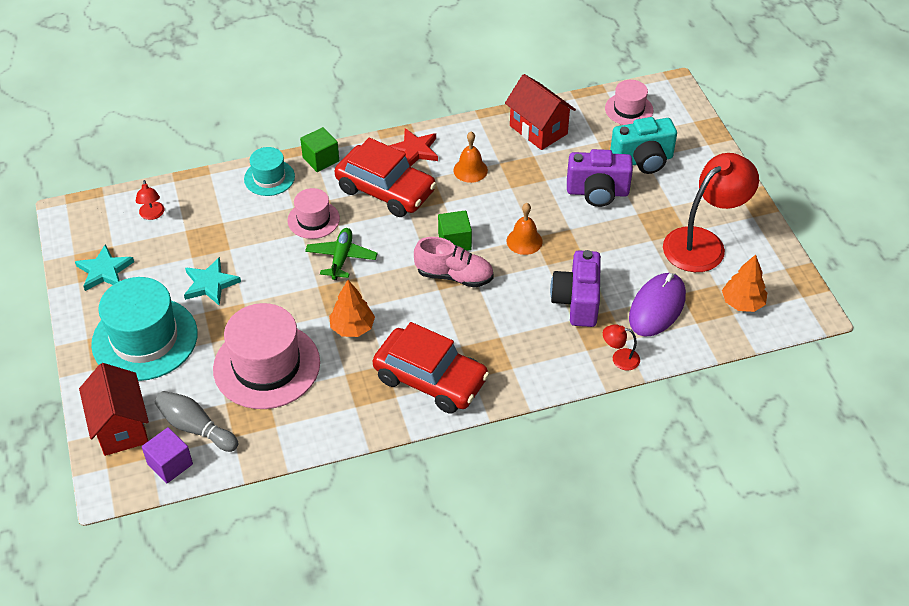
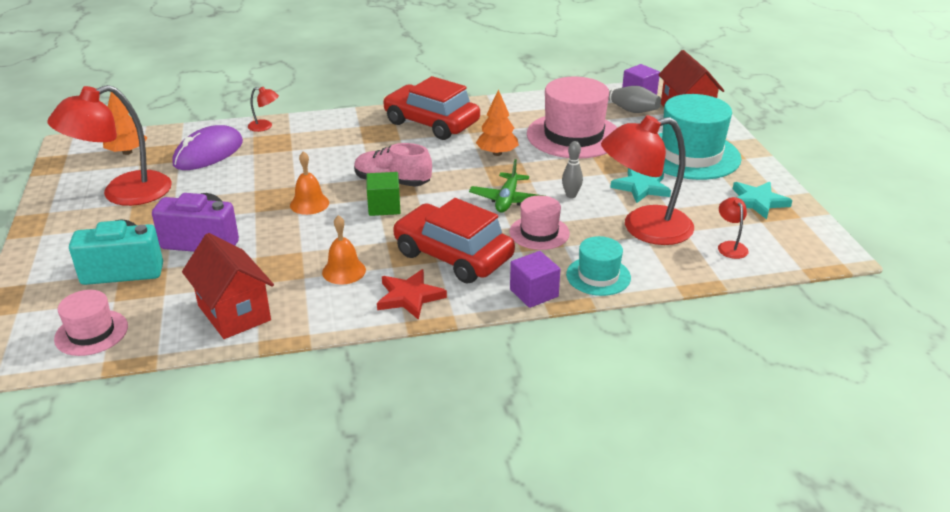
camera: 175 degrees left, 15 degrees down
(221, 230) = (644, 228): none -> red lamp
(280, 268) = (571, 195): none -> grey bowling pin
(321, 159) = (534, 293): green cube -> purple cube
(577, 301) = (280, 160): purple camera -> none

